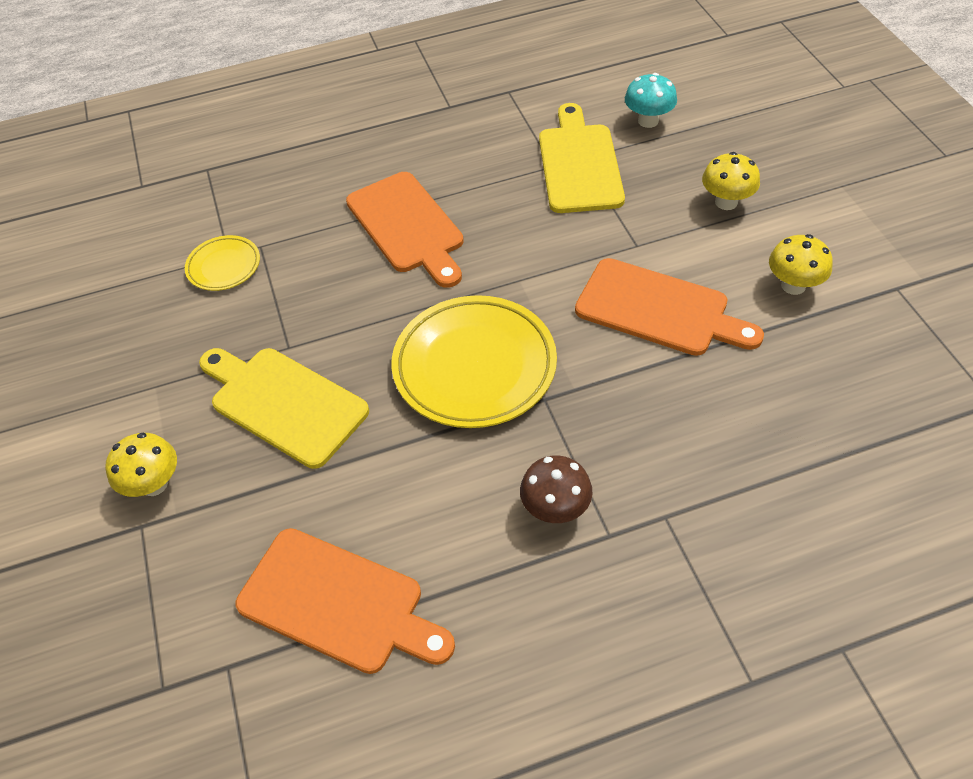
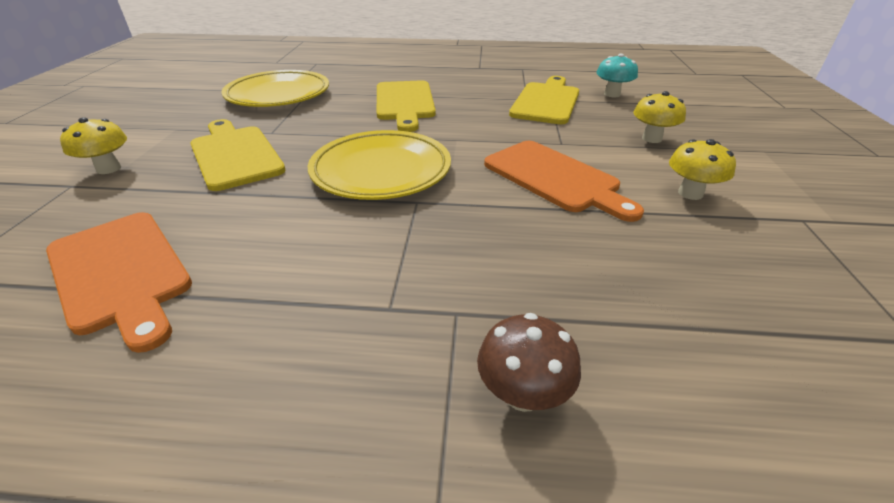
camera: 20 degrees right, 15 degrees down
(224, 266) = (278, 95): yellow plate -> yellow plate, size x1.98
(407, 226) = (404, 103): orange cutting board -> yellow cutting board
(555, 508) = (359, 271): brown mushroom -> brown mushroom (522, 394)

